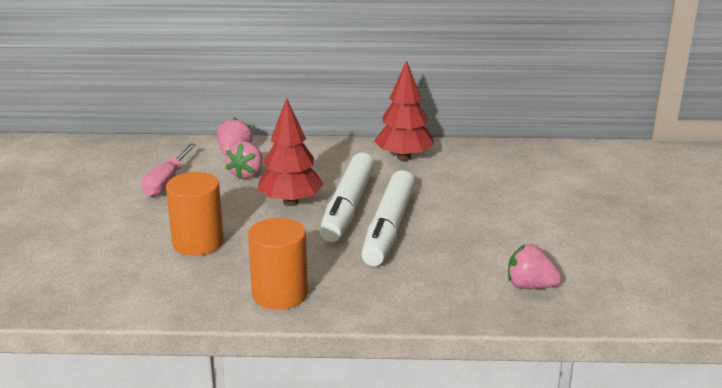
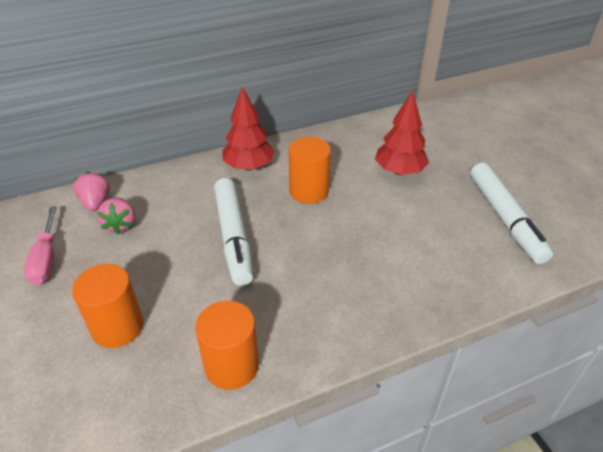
camera: 25 degrees left, 15 degrees up
(290, 202) = (180, 246): red tree -> red tree (399, 171)
(389, 228) = (281, 250): white marker -> white marker (505, 218)
(454, 190) = (309, 191): none -> orange cylinder
(530, 286) = (428, 277): pink strawberry -> none

